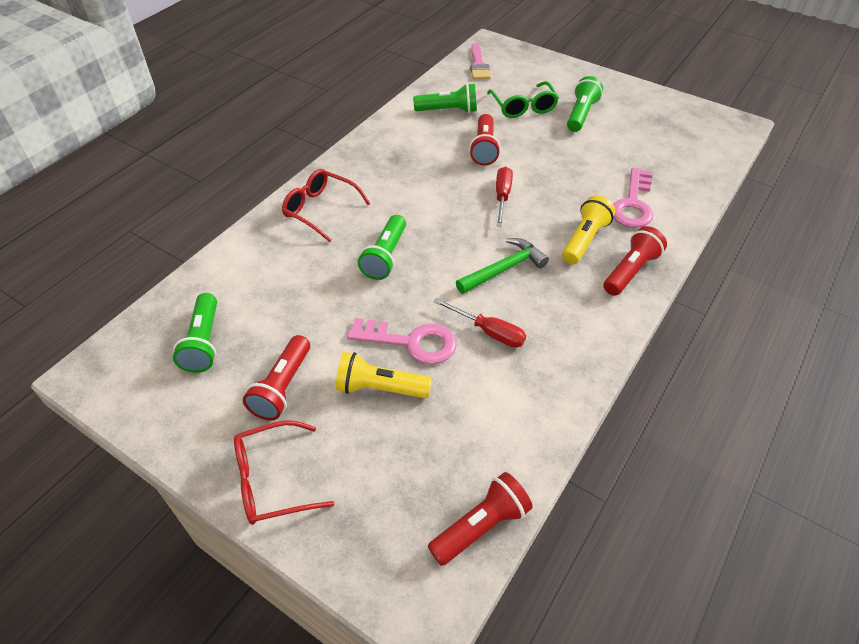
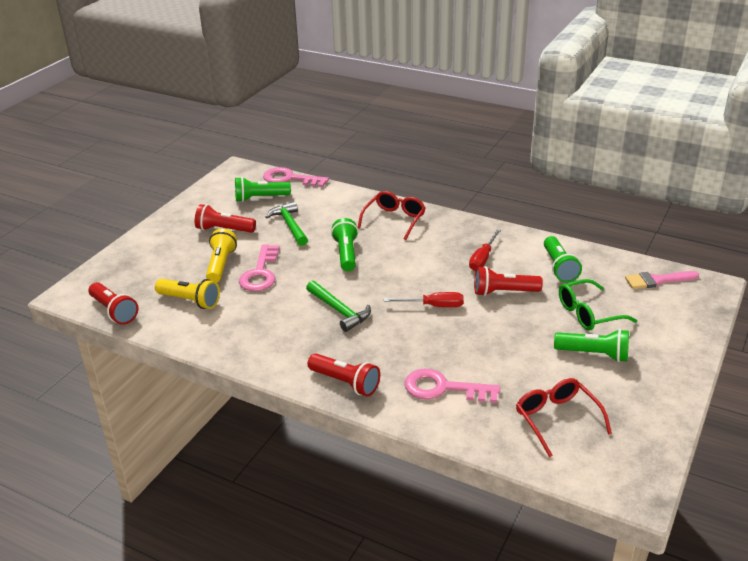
camera: 85 degrees right, 15 degrees down
(160, 306) = (290, 179): none -> pink key
(272, 480) = (158, 236): red glasses -> red glasses (556, 419)
(297, 309) = (289, 225): none -> green hammer
(385, 256) = (346, 254): green flashlight -> green flashlight turned 75 degrees clockwise
(489, 332) = (270, 306): red screwdriver -> red screwdriver (482, 259)
(584, 240) = (383, 355): yellow flashlight -> yellow flashlight (190, 301)

